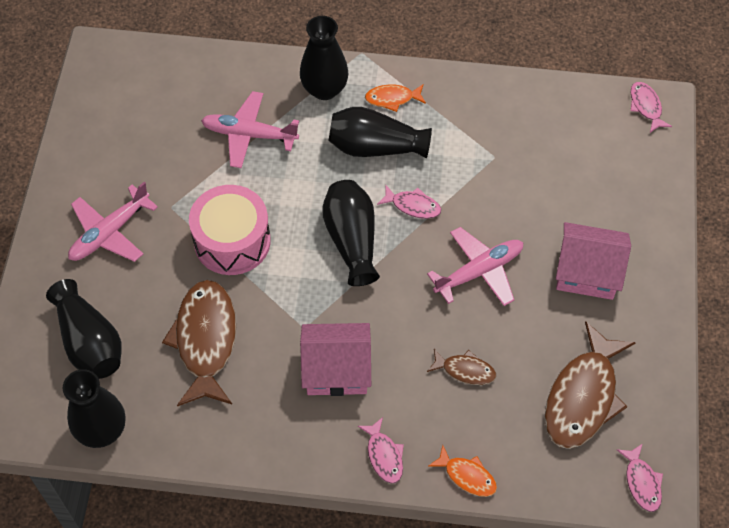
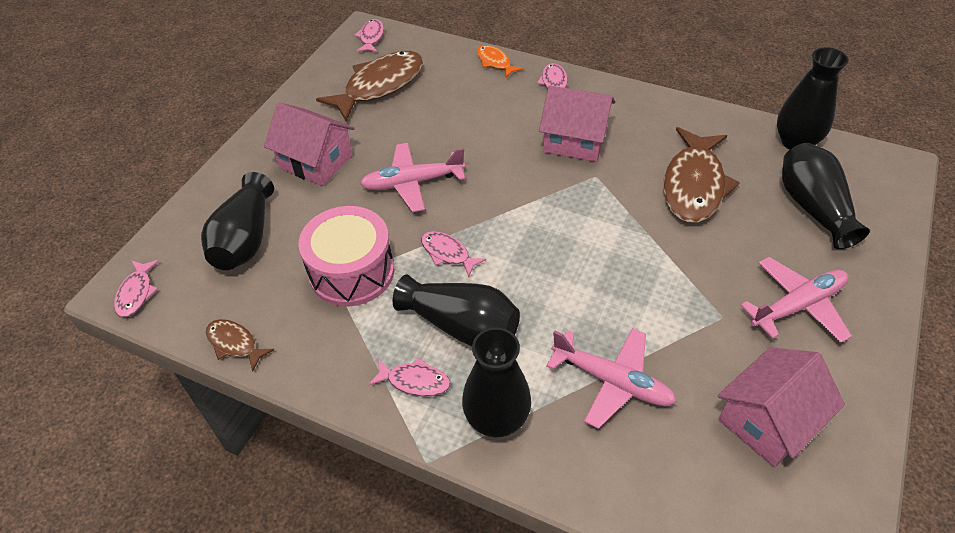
camera: 160 degrees left, 10 degrees down
(135, 136) = (768, 421): none -> pink house
(232, 241) = (654, 264): pink drum -> pink drum (352, 272)
(352, 240) = (525, 236): black vase -> black vase (245, 239)
(392, 98) = (414, 381): orange fish -> pink fish
(465, 370) = (464, 119): brown fish -> brown fish (235, 344)

